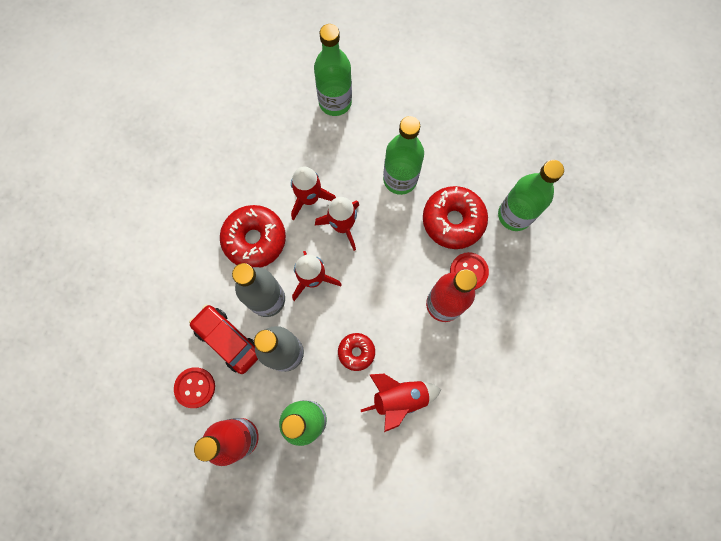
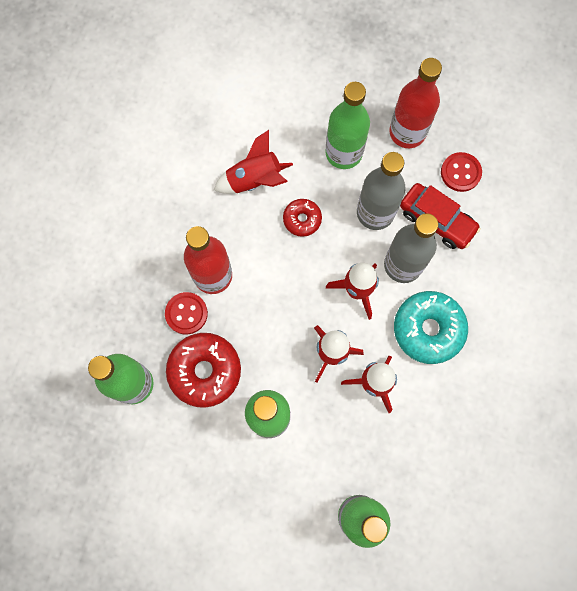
camera: 175 degrees right, 0 degrees up
(255, 239) = (428, 329): red donut -> turquoise donut

